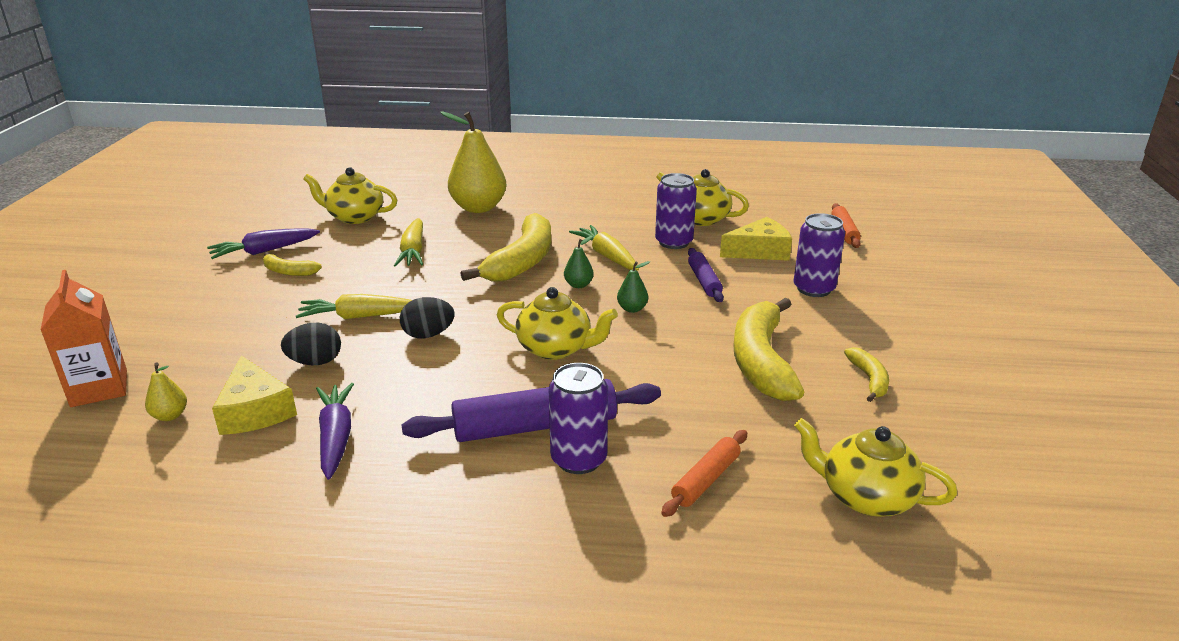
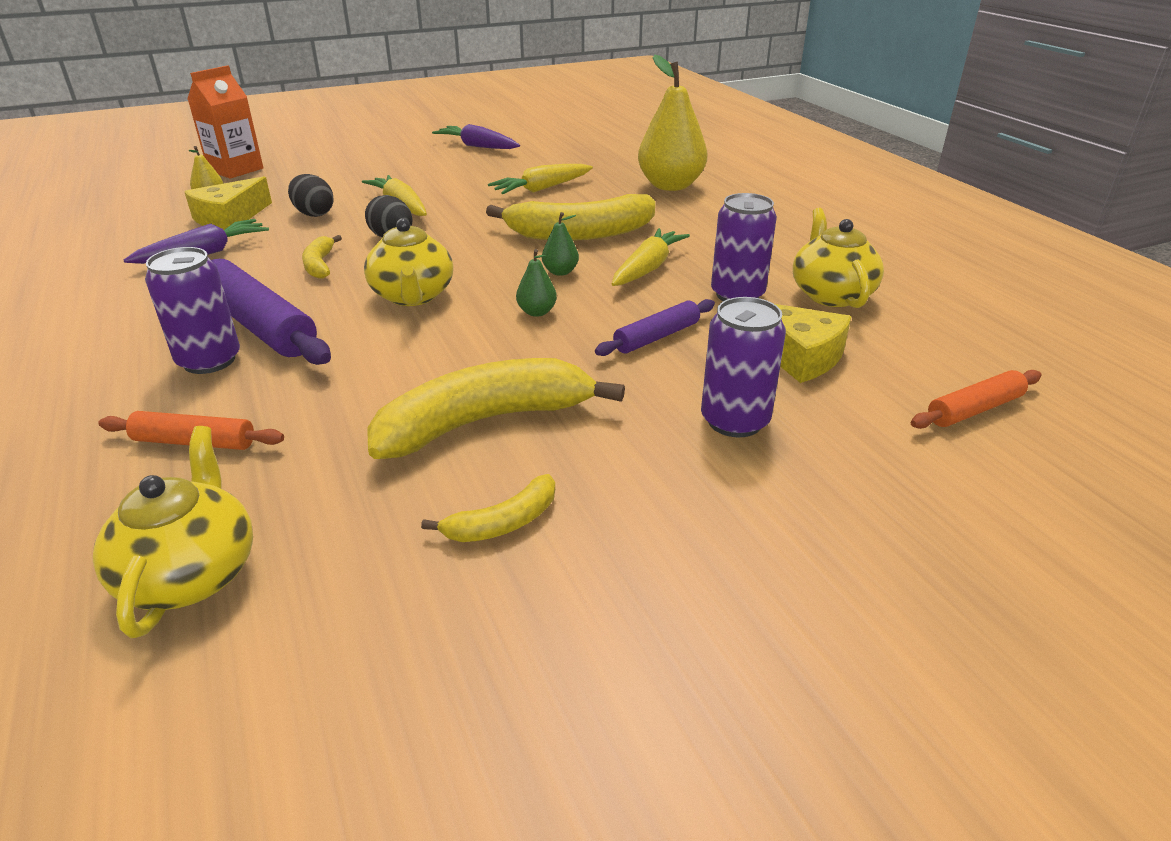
camera: 60 degrees right, 5 degrees up
(288, 271) = (452, 163): yellow banana -> yellow banana (320, 265)
(354, 217) = (578, 152): yellow teapot -> none

